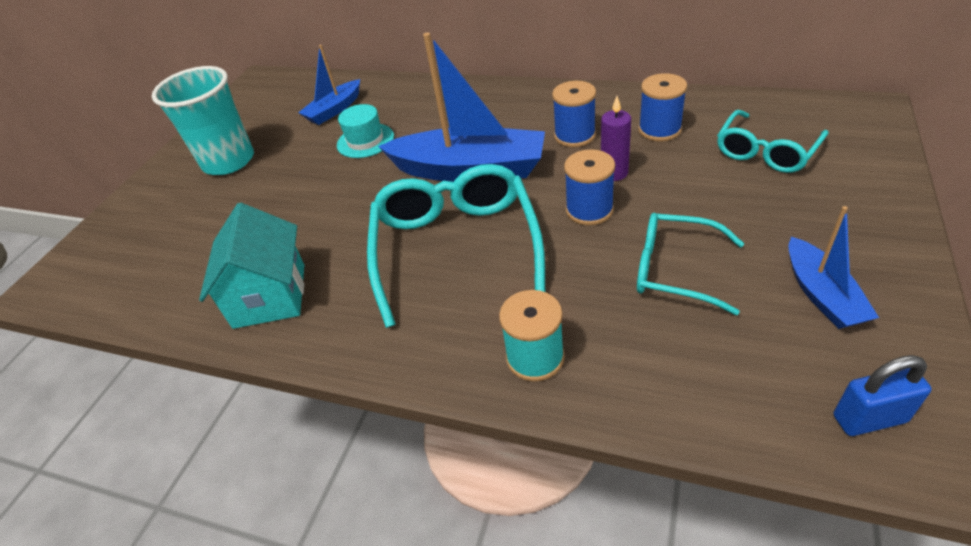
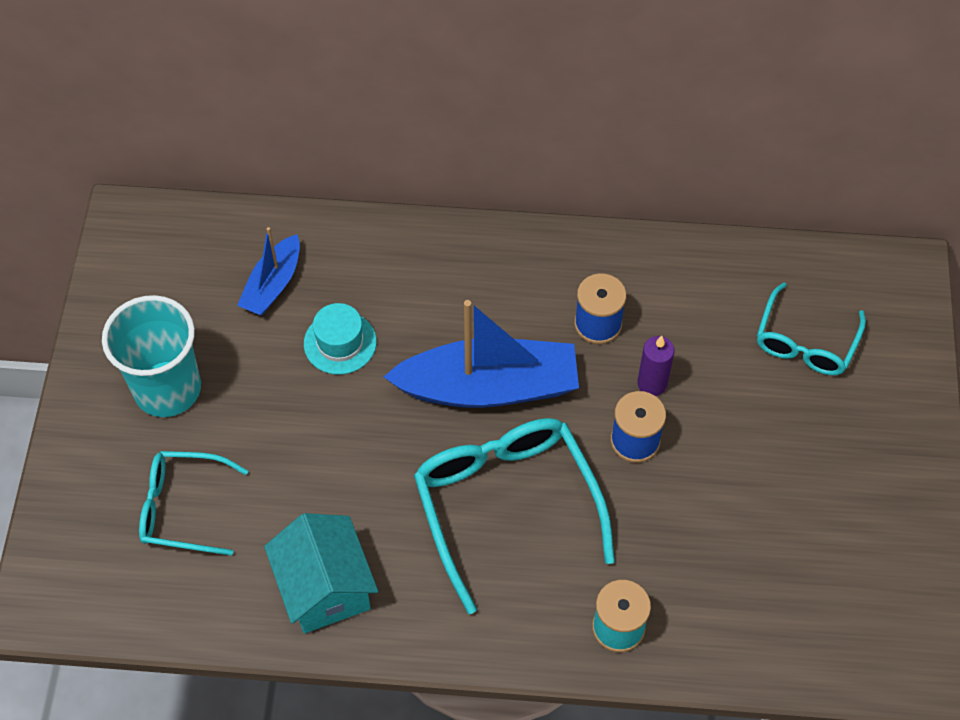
camera: 20 degrees left, 15 degrees up
(659, 130) = (692, 310): blue spool -> none
(676, 270) = (730, 513): turquoise glasses -> turquoise glasses (183, 508)
(822, 294) = (857, 529): blue boat -> none
(869, 418) = (890, 649): blue padlock -> none

